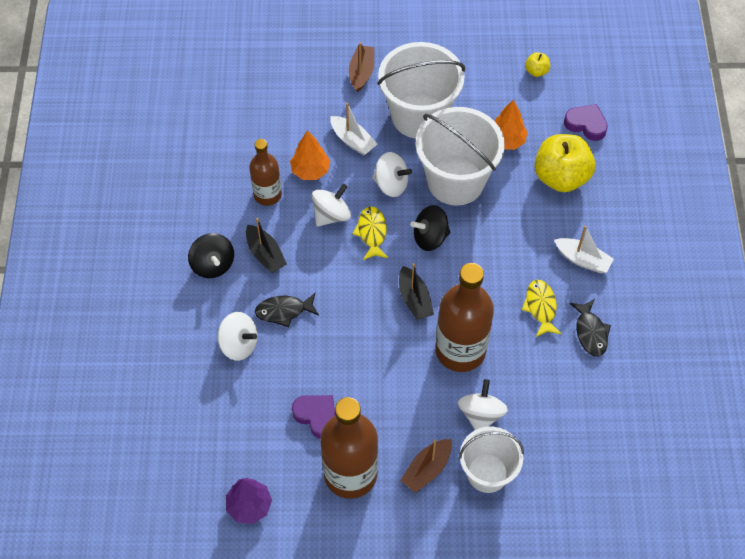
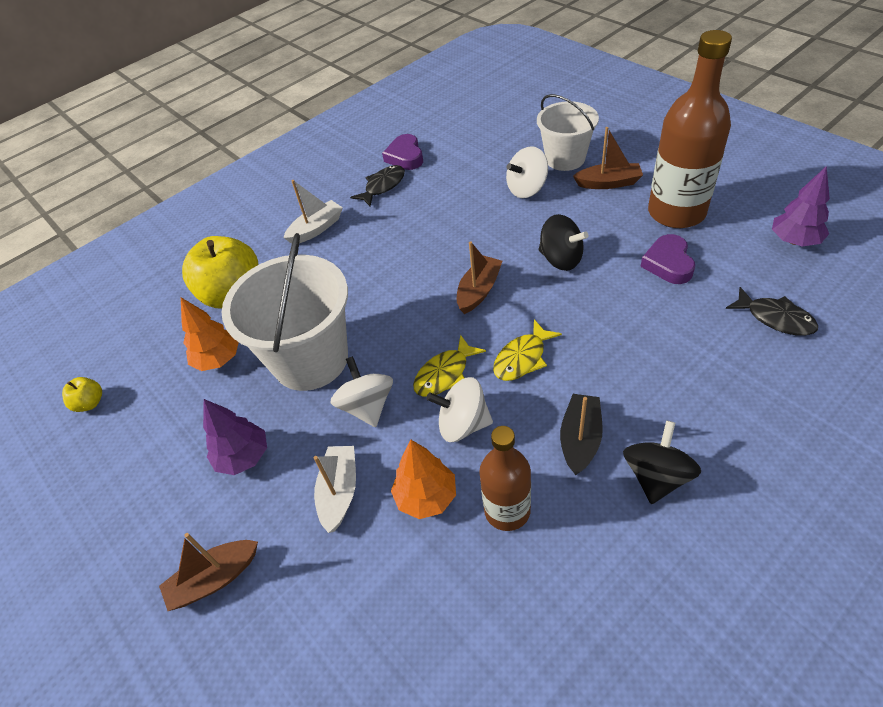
camera: 125 degrees left, 10 degrees down
(239, 344) = (696, 368): white spinning top -> none
(284, 311) = (616, 366): black fish -> black fish (775, 318)
(414, 299) = (479, 291): black boat -> brown boat
(419, 116) = (243, 457): white bucket -> purple tree
(430, 237) = (400, 329): black spinning top -> black spinning top (561, 259)
(460, 350) = (489, 233): brown bottle -> none
(540, 307) = (391, 221): yellow fish -> yellow fish (522, 358)
(582, 260) = (316, 229): white boat -> white boat turned 60 degrees clockwise
(586, 124) = (146, 319): purple heart -> purple heart (405, 157)

